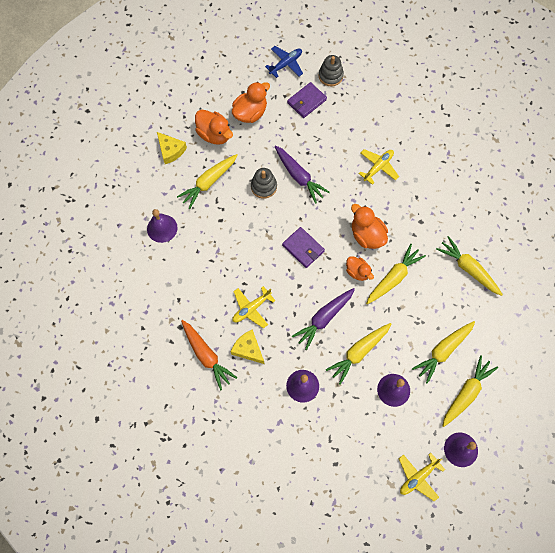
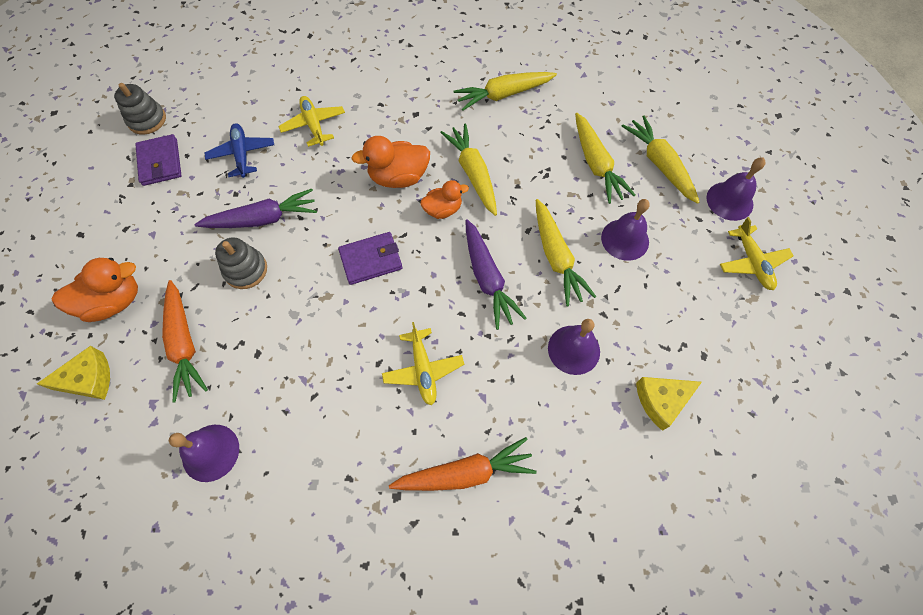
camera: 65 degrees left, 5 degrees down
(209, 182) = (184, 344): yellow carrot -> orange carrot
(248, 349) = (484, 402): yellow cheese -> yellow cheese (661, 401)
(250, 113) = (120, 238): orange duck -> none
(286, 64) = (85, 162): blue plane -> blue plane (242, 154)

